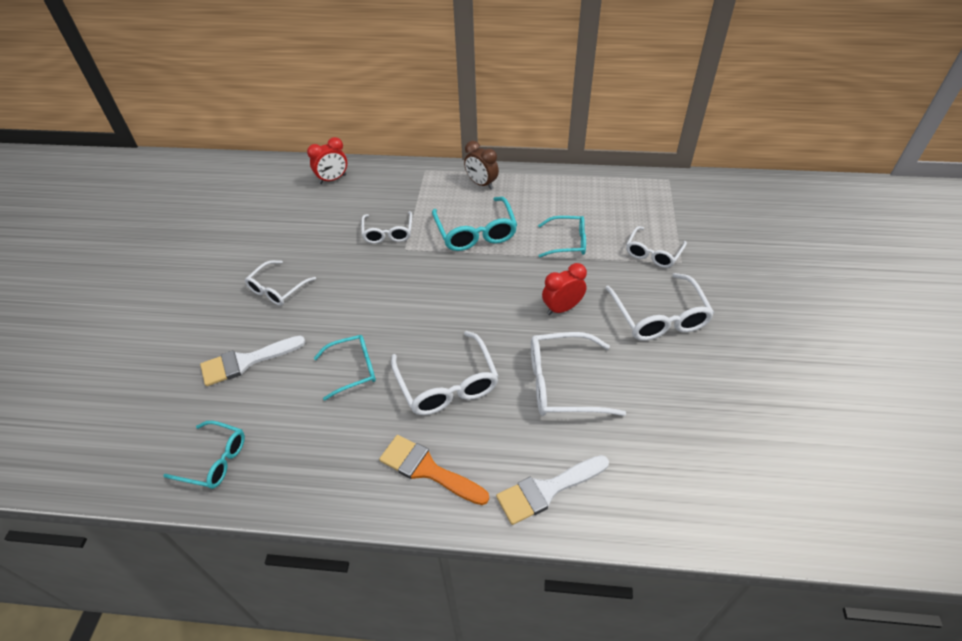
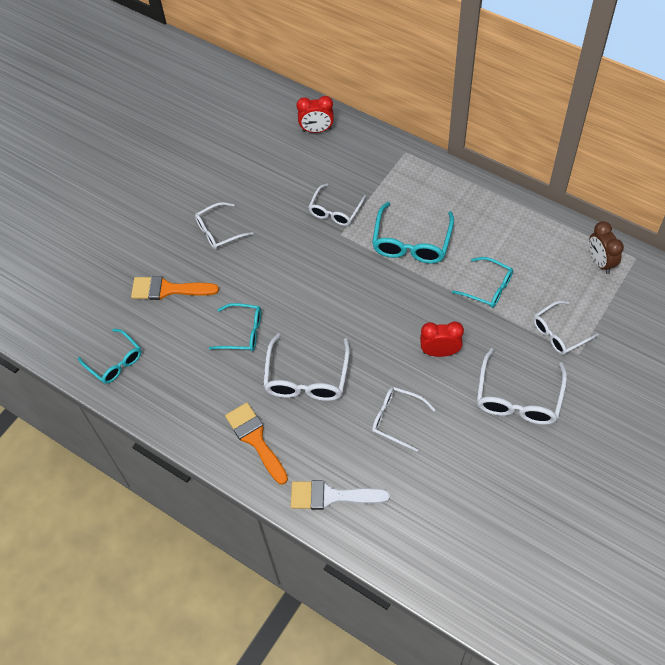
camera: 30 degrees right, 10 degrees up
(246, 361) = (168, 289): white brush -> orange brush
(481, 184) = (448, 189): brown clock -> brown clock (600, 262)
(563, 383) = (397, 419): white glasses -> white glasses, size x0.66

